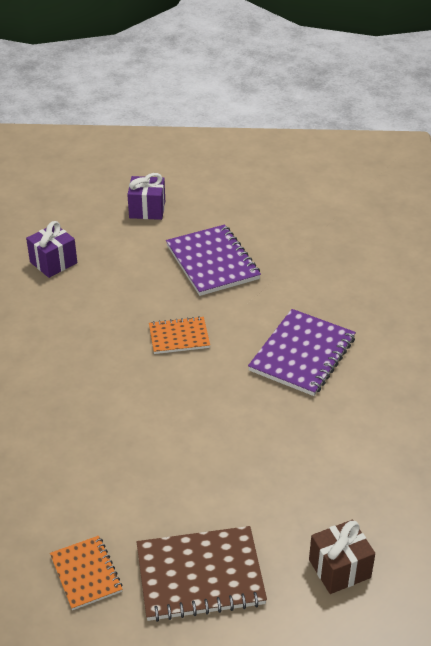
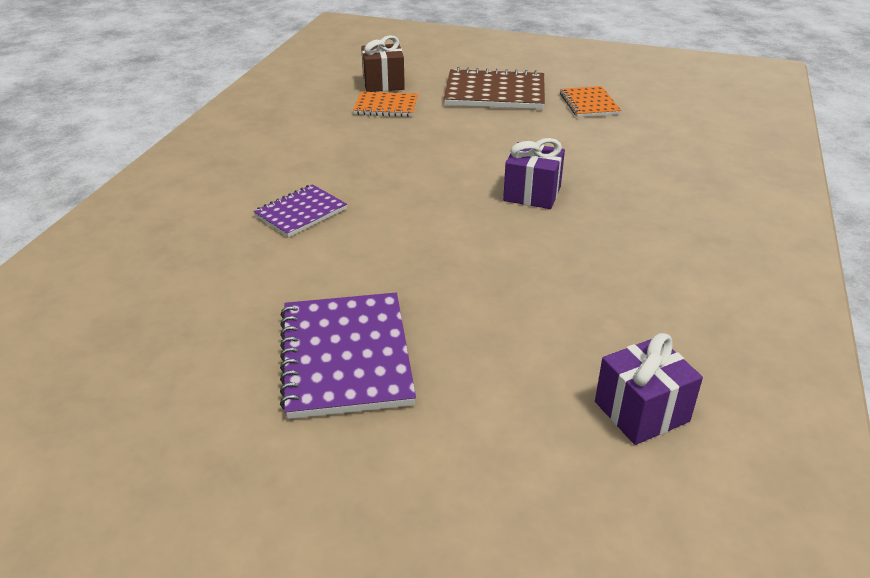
camera: 165 degrees left, 5 degrees down
(147, 209) = (424, 515): purple gift -> purple gift (532, 194)
(179, 337) = (449, 255): orange notebook -> orange notebook (386, 106)
(302, 354) = (300, 213): purple notebook -> purple notebook, size x0.59

